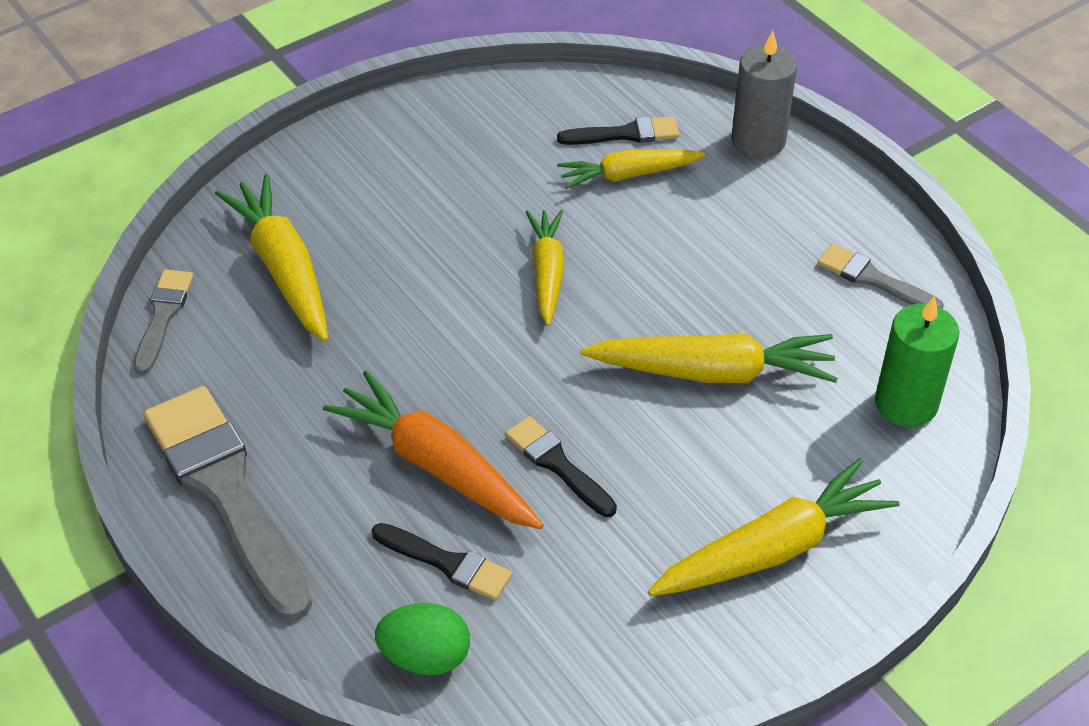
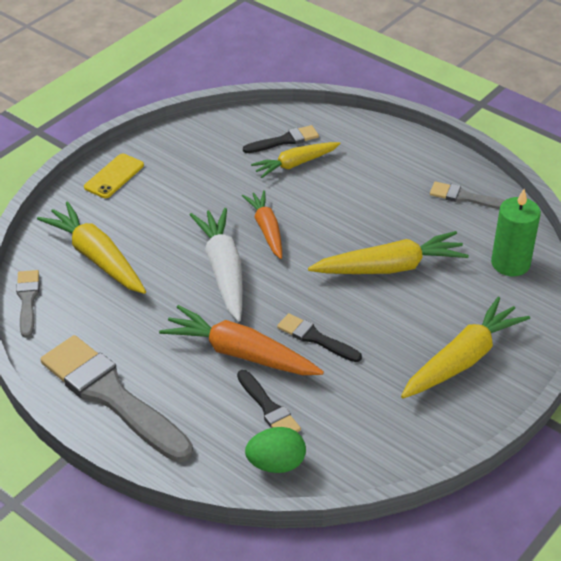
camera: 15 degrees left, 5 degrees down
(354, 145) = (114, 176): none -> yellow phone
(447, 563) = (269, 408): black brush -> black brush turned 45 degrees clockwise
(459, 326) = (223, 270): none -> white carrot
(547, 272) = (266, 229): yellow carrot -> orange carrot
(758, 140) = (367, 131): grey candle -> none

